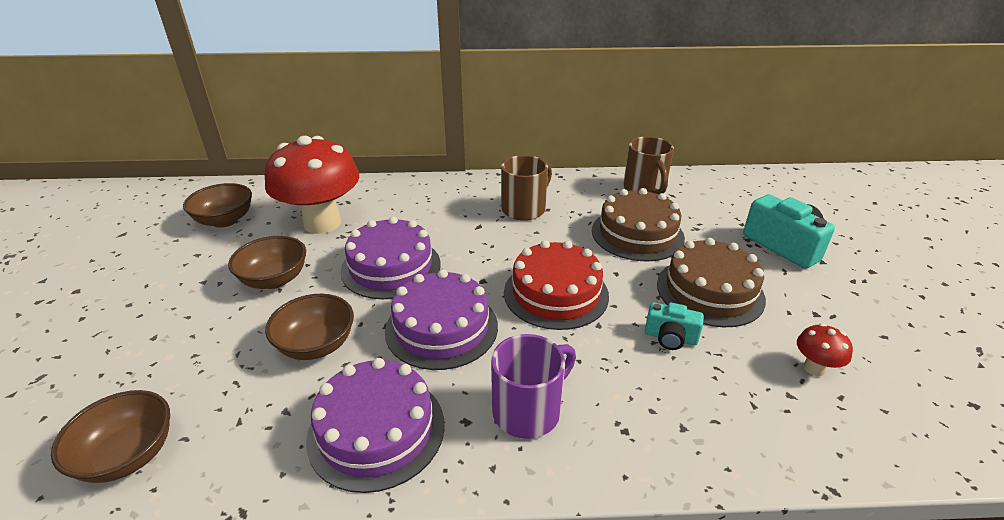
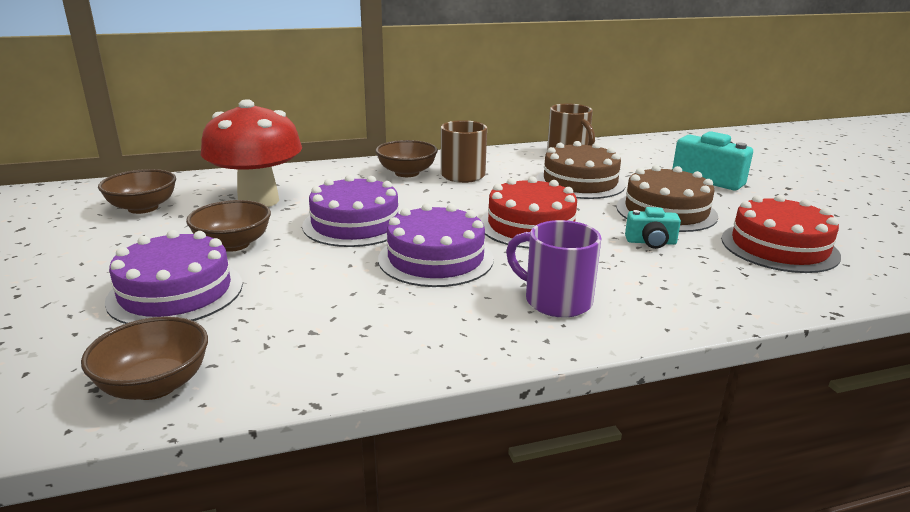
camera: 15 degrees left, 10 degrees down
(316, 345) = (313, 284): brown bowl -> brown bowl (407, 173)
(376, 430) = (417, 332): purple cake -> purple cake (176, 292)
(528, 410) = (555, 300): purple mug -> purple mug turned 90 degrees counterclockwise
(814, 368) = (779, 247): red mushroom -> red cake

